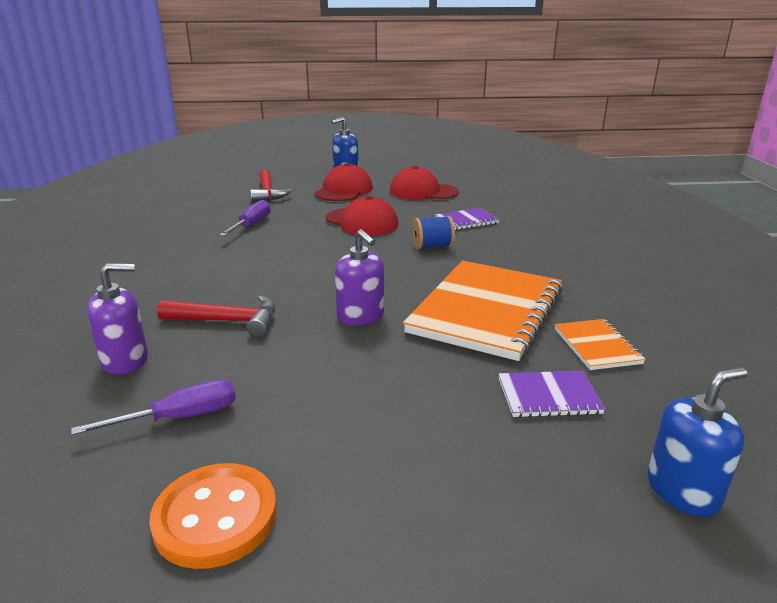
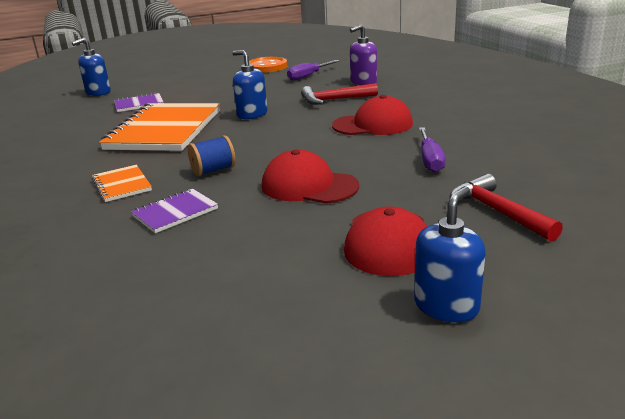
camera: 165 degrees right, 0 degrees up
(360, 316) = (252, 114): purple soap dispenser -> blue soap dispenser
(423, 191) = (251, 267): red cap -> red cap (373, 125)
(597, 346) = (98, 125): orange notebook -> orange notebook (122, 185)

